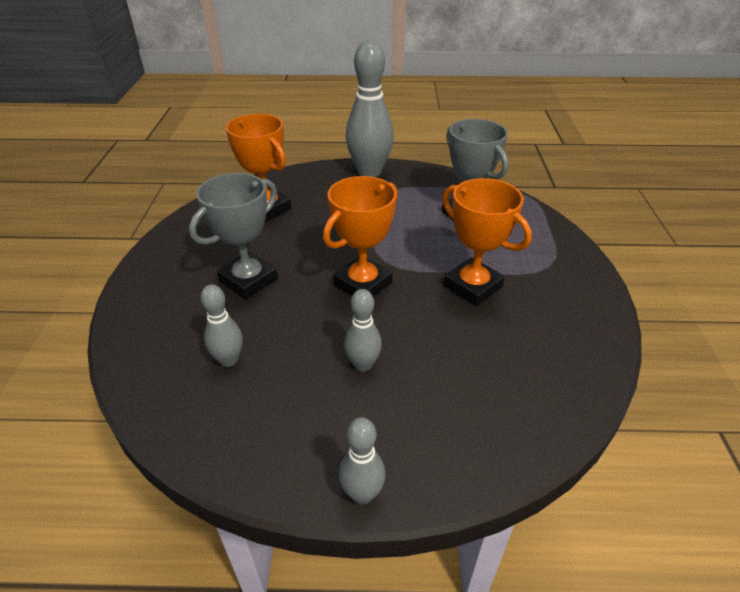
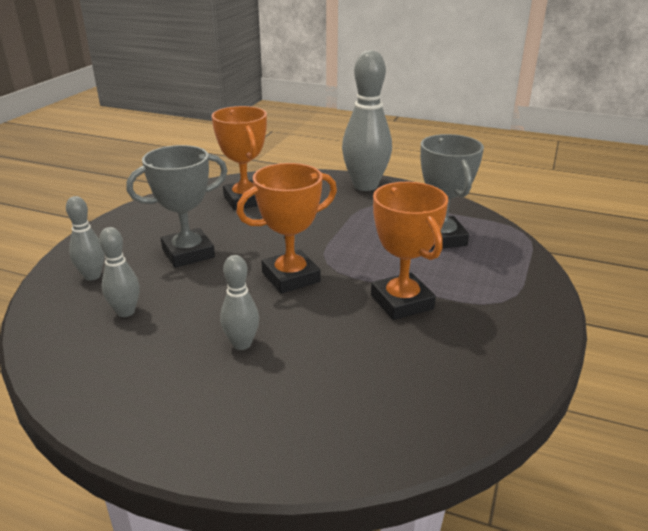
camera: 20 degrees right, 10 degrees down
(362, 494) = (163, 450): grey bowling pin -> grey bowling pin (92, 276)

